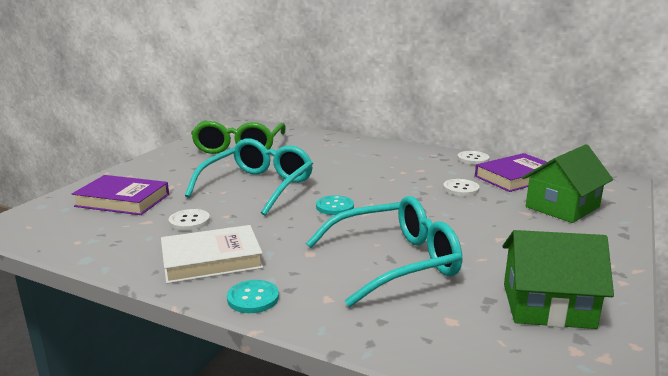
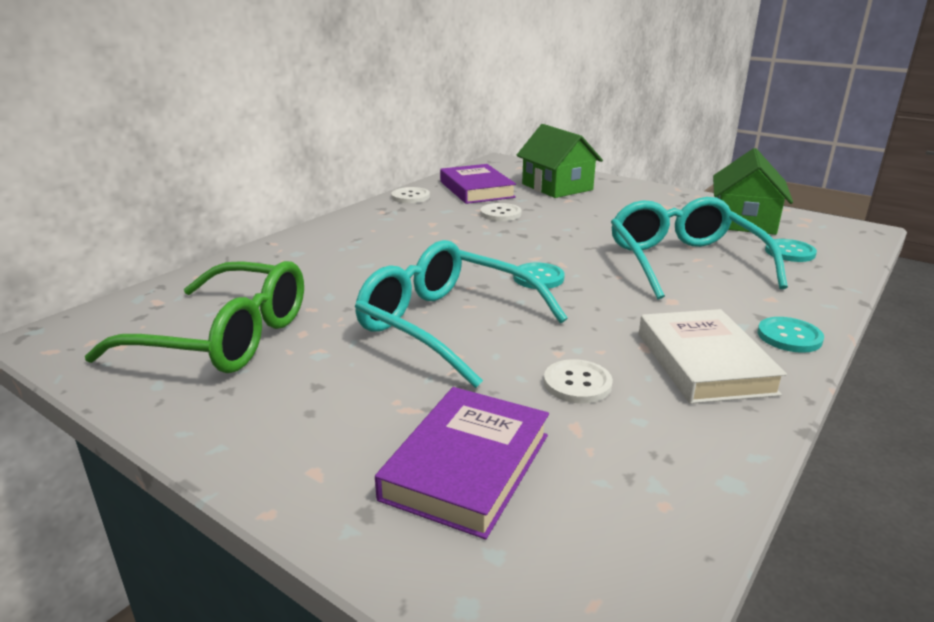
camera: 80 degrees left, 5 degrees up
(458, 325) = (789, 252): none -> turquoise button

